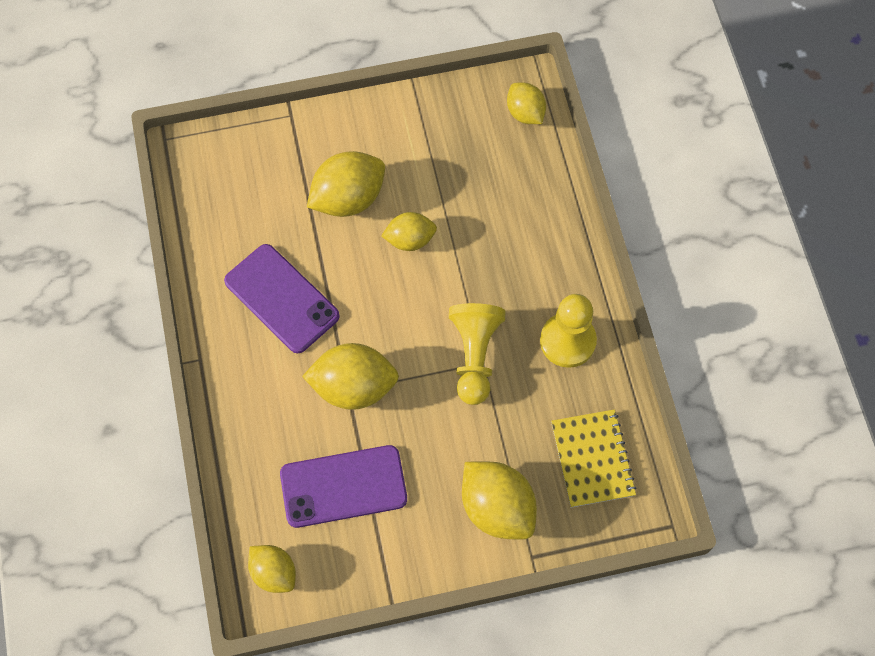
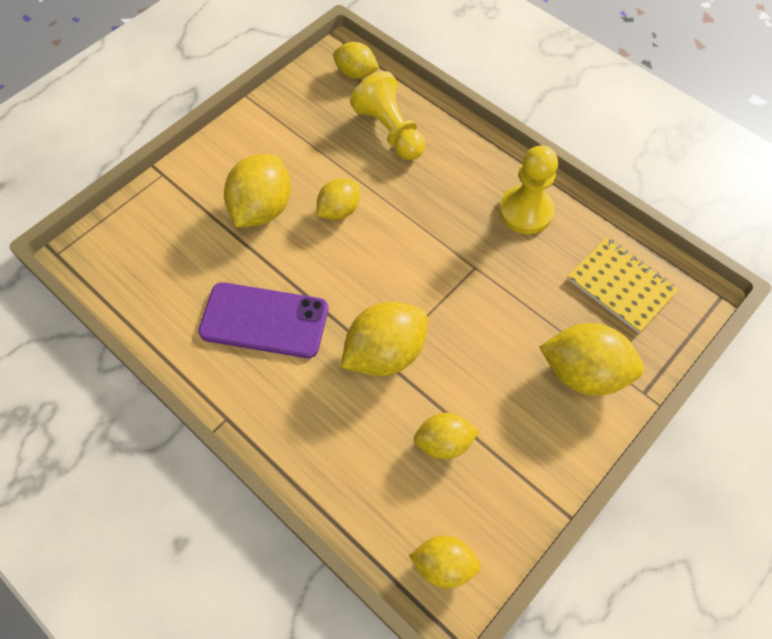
camera: 35 degrees left, 5 degrees down
(343, 486) = (443, 442): purple phone -> yellow lemon
(474, 356) = (464, 266): yellow pawn -> yellow pawn (390, 131)

